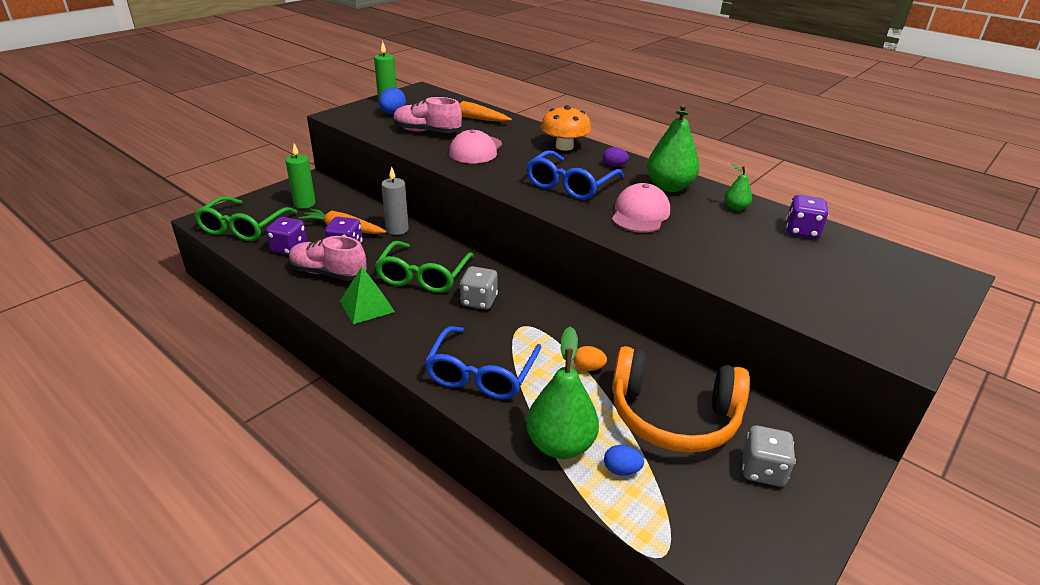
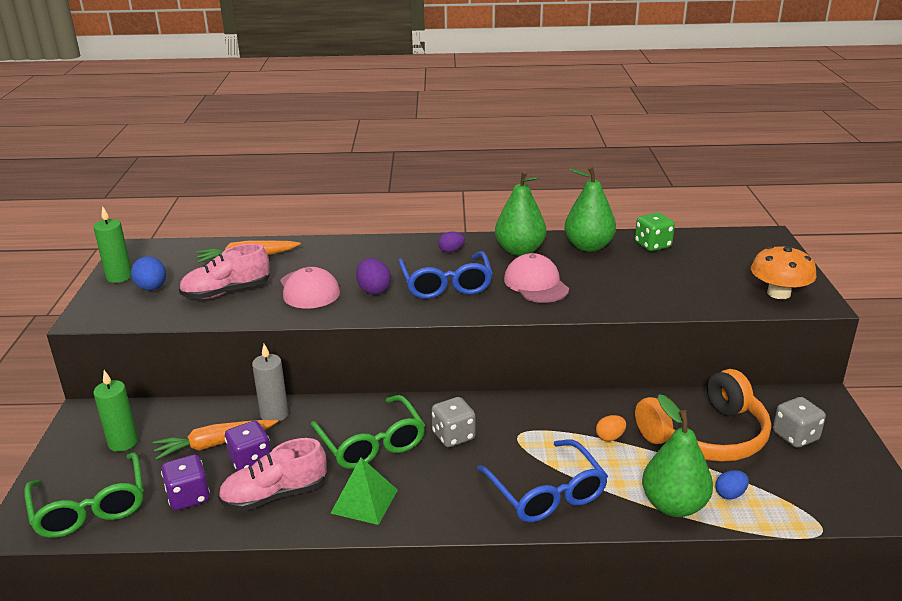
camera: 40 degrees left, 5 degrees down
(515, 167) = (373, 290): none -> purple egg
(564, 146) = (382, 251): orange mushroom -> orange mushroom (778, 293)
(735, 208) = (588, 247): green pear -> green pear, size x2.02
(802, 231) = (652, 245): purple dice -> green dice

